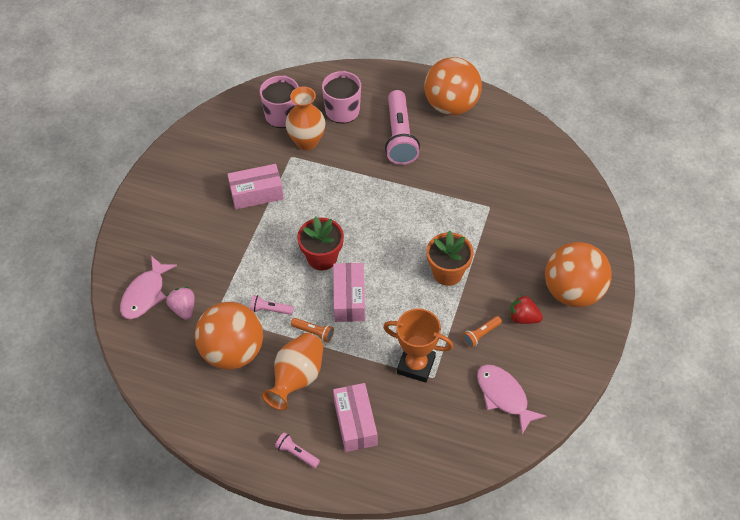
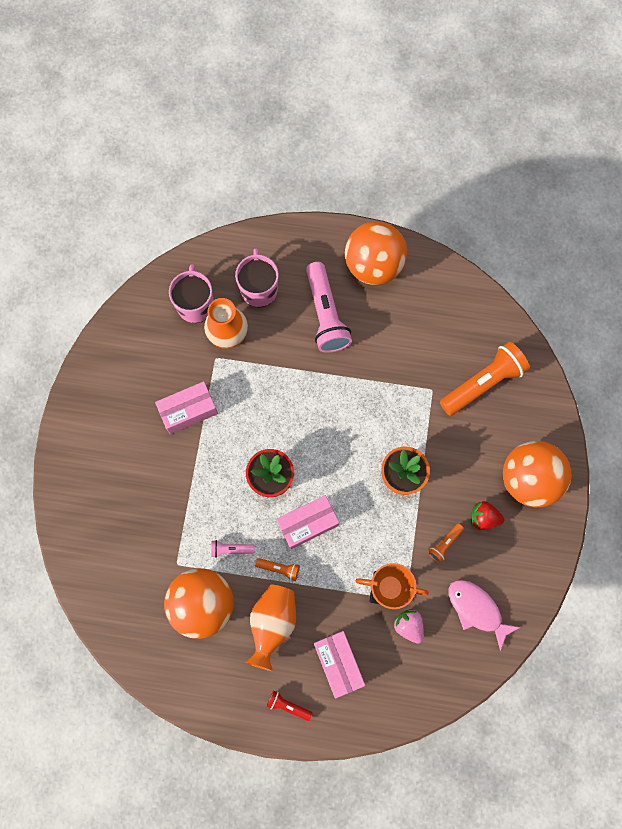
camera: 10 degrees left, 20 degrees up
(145, 294) = (100, 552): pink fish -> none
(183, 309) = (143, 562): pink strawberry -> pink strawberry (408, 626)
(296, 453) = (288, 705): pink flashlight -> red flashlight
(349, 299) = (307, 523): pink box -> pink box turned 75 degrees clockwise
(539, 208) = (483, 383): none -> orange flashlight

